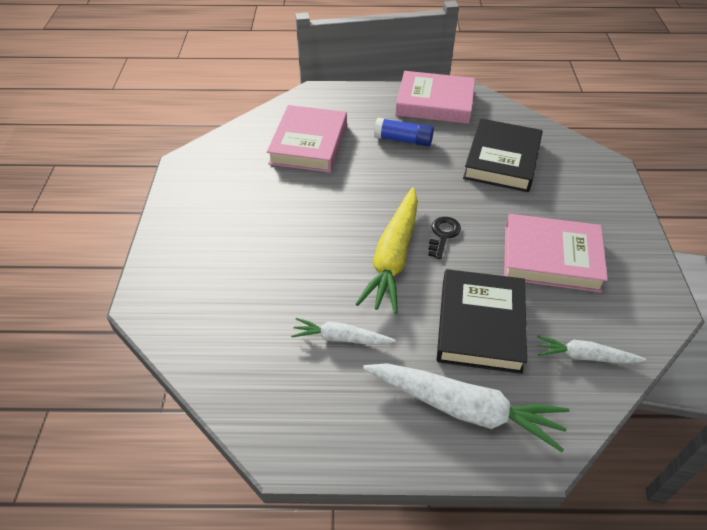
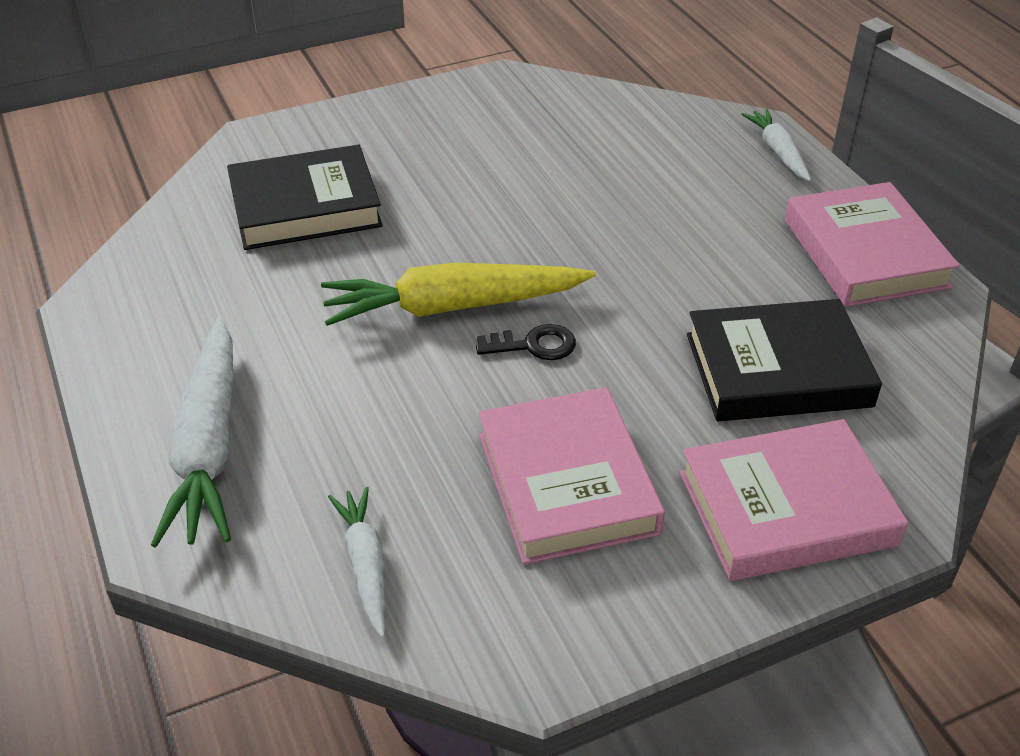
camera: 65 degrees right, 5 degrees down
(309, 144) = (634, 160): pink book -> pink book (786, 509)
(341, 338) = (276, 301): white carrot -> white carrot (778, 152)
(403, 140) = (728, 245): blue glue stick -> none
(480, 325) = (369, 428): black book -> black book (305, 206)

